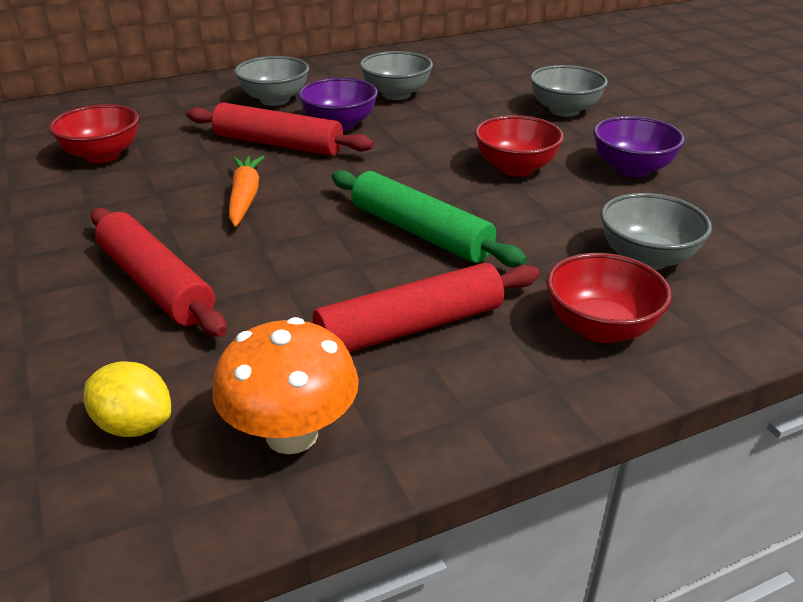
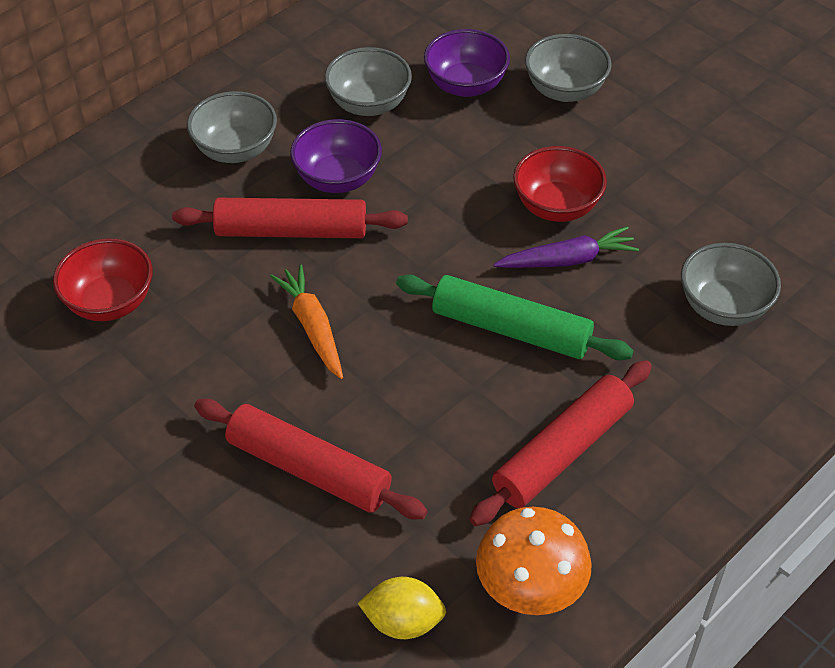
camera: 20 degrees left, 15 degrees up
(504, 200) = (567, 260): none -> purple carrot
(600, 328) = (714, 405): red bowl -> none
(631, 169) = (668, 178): purple bowl -> purple bowl (466, 85)

